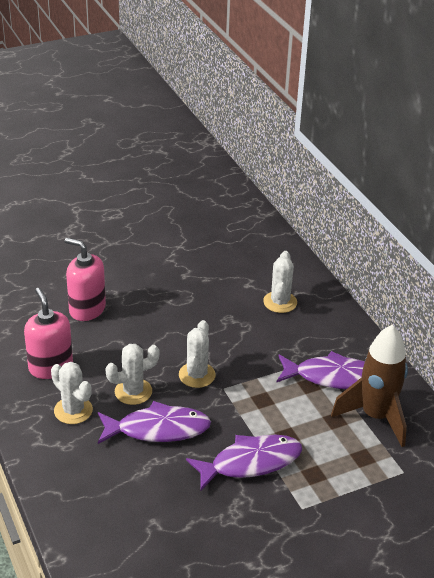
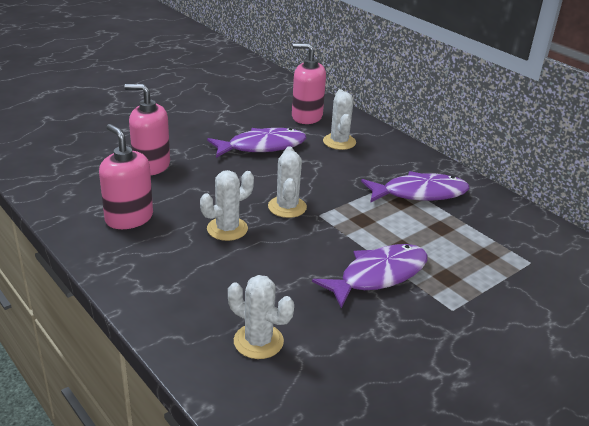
camera: 15 degrees left, 5 degrees down
(73, 410) = (168, 254): white cactus -> white cactus (258, 341)
(158, 429) = (267, 259): purple fish -> purple fish (262, 146)
(260, 265) = (306, 117): none -> pink soap dispenser
(375, 416) = (477, 220): brown rocket -> none

